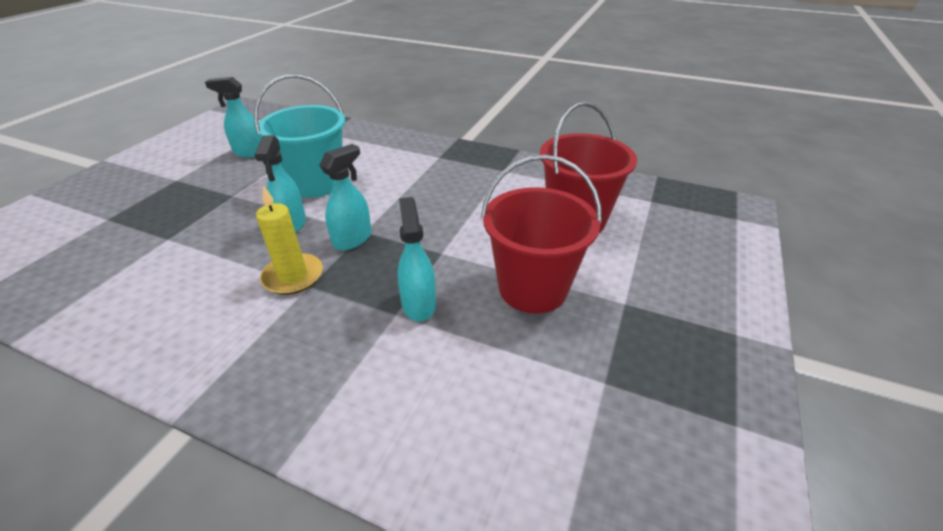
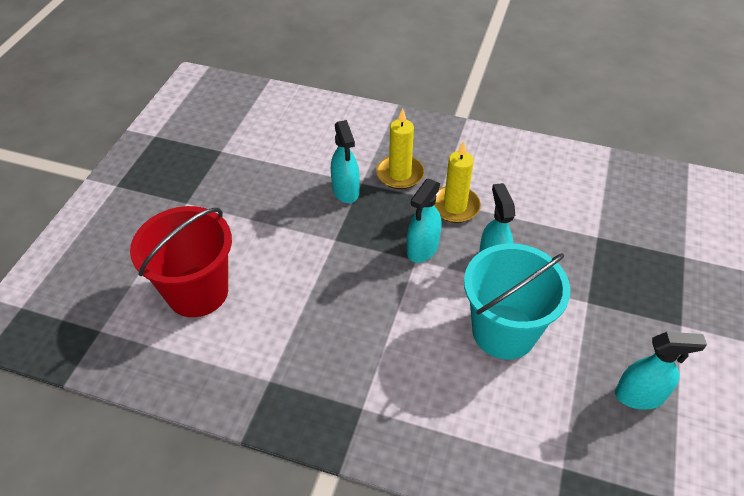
camera: 175 degrees right, 10 degrees up
(339, 322) = (400, 174): none -> yellow candle
(532, 288) = (256, 210): red bucket -> none

